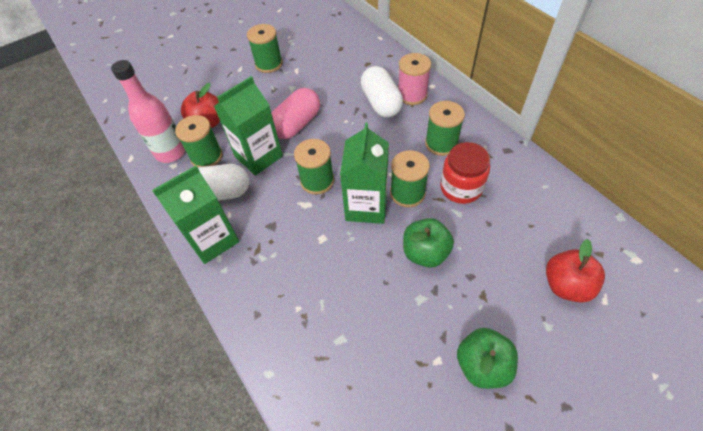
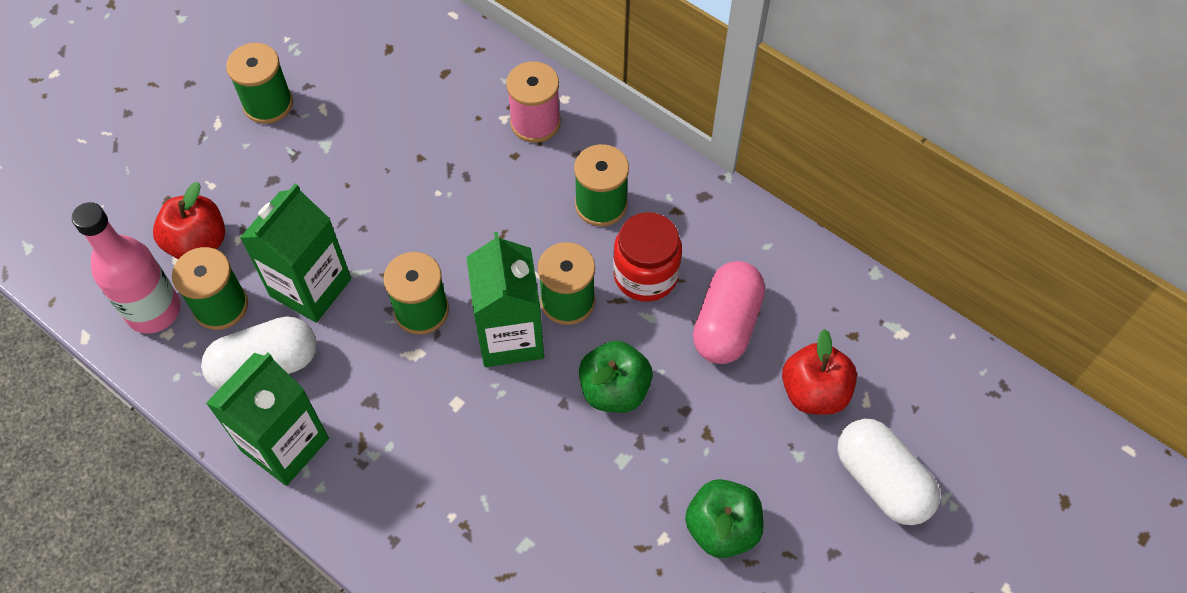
camera: 20 degrees left, 5 degrees up
(297, 124) = (356, 215): pink capsule -> pink capsule (726, 324)
(381, 103) = (487, 147): white capsule -> white capsule (881, 481)

